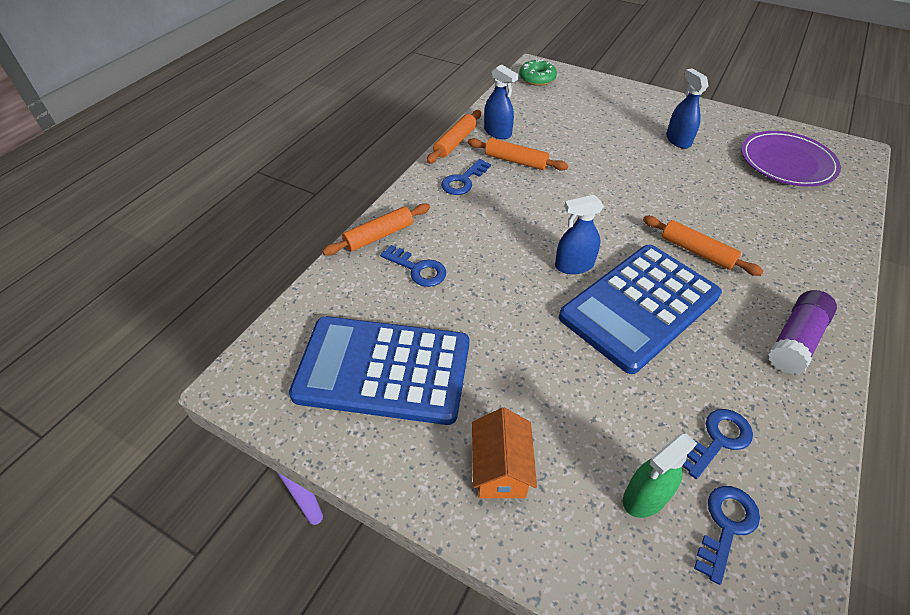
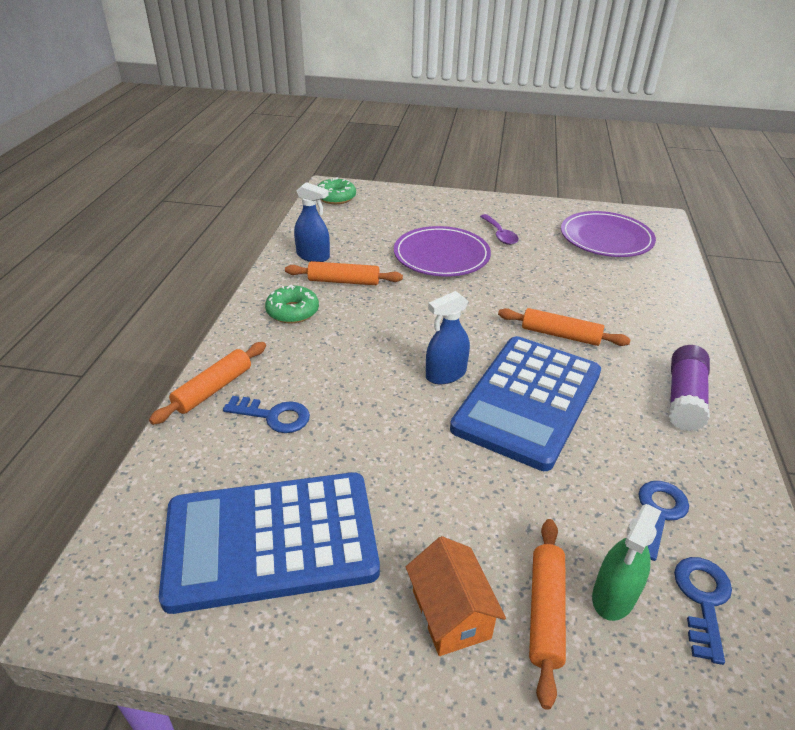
camera: 20 degrees left, 10 degrees down
(455, 142) = (269, 274): orange rolling pin -> orange rolling pin (545, 612)
(463, 181) = (292, 311): blue key -> green donut
(613, 152) = (441, 255): none -> purple plate
(678, 140) = (499, 234): blue spray bottle -> purple spoon

